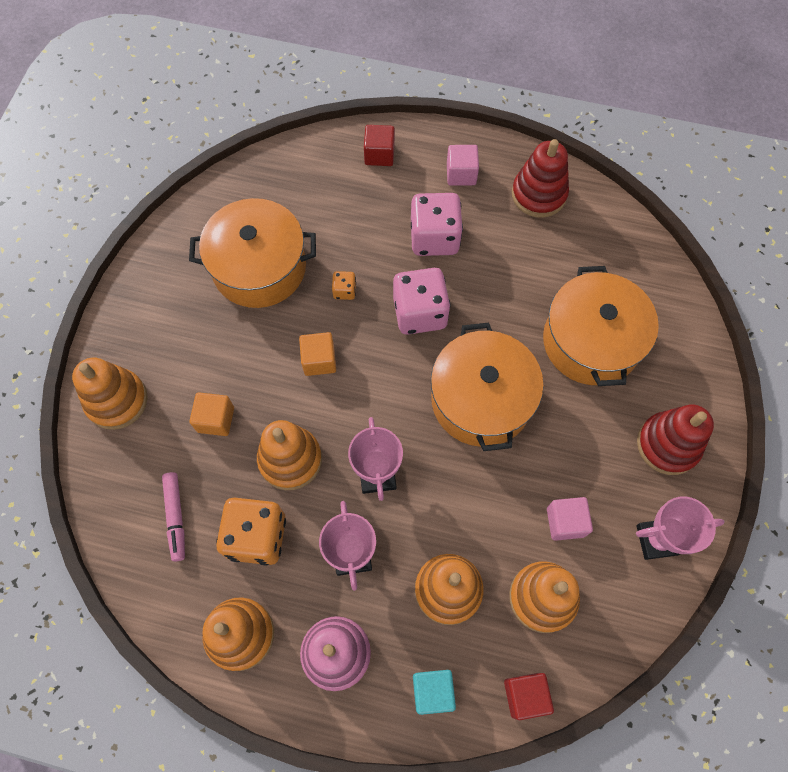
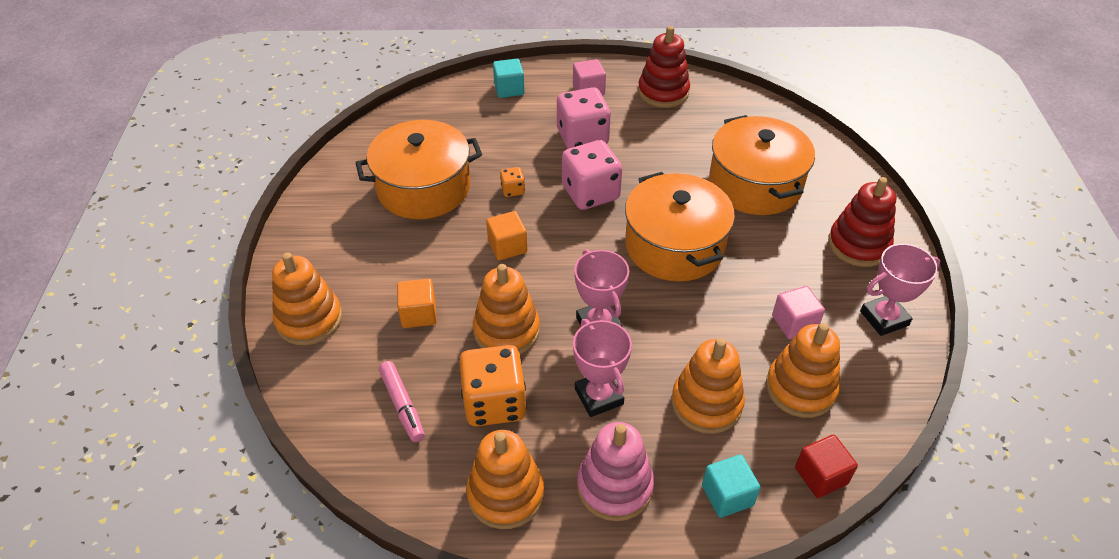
camera: 15 degrees left, 20 degrees down
(379, 155) = (509, 89): red cube -> turquoise cube

